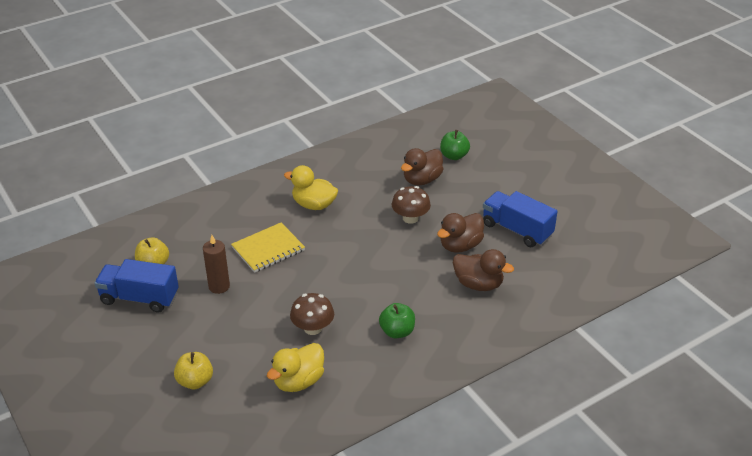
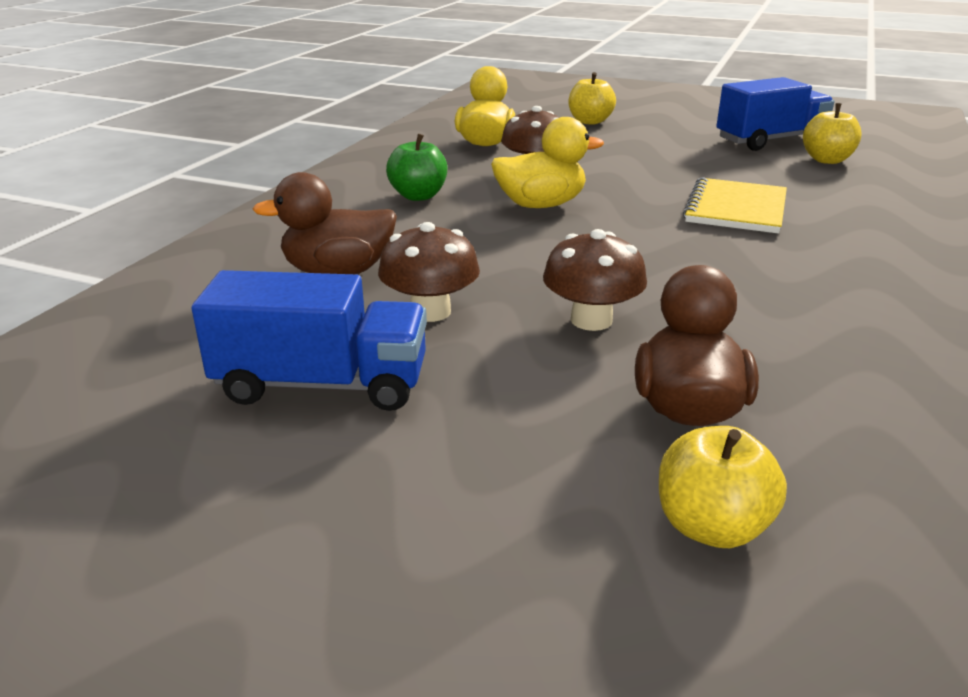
camera: 145 degrees right, 10 degrees down
(219, 286) = (713, 167): brown candle -> none
(314, 205) = (797, 276): yellow duck -> yellow duck (541, 205)
(454, 156) = (711, 526): green apple -> yellow apple
(460, 246) = (430, 311): brown duck -> brown mushroom

